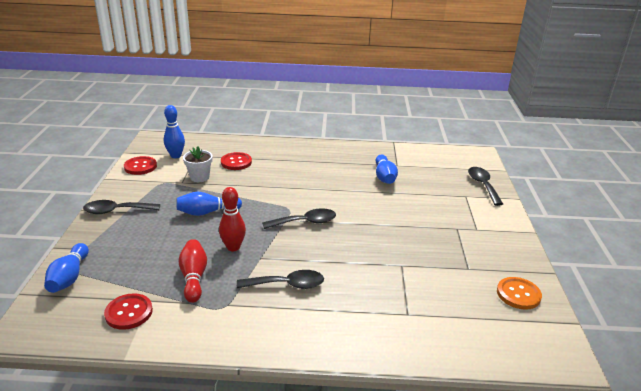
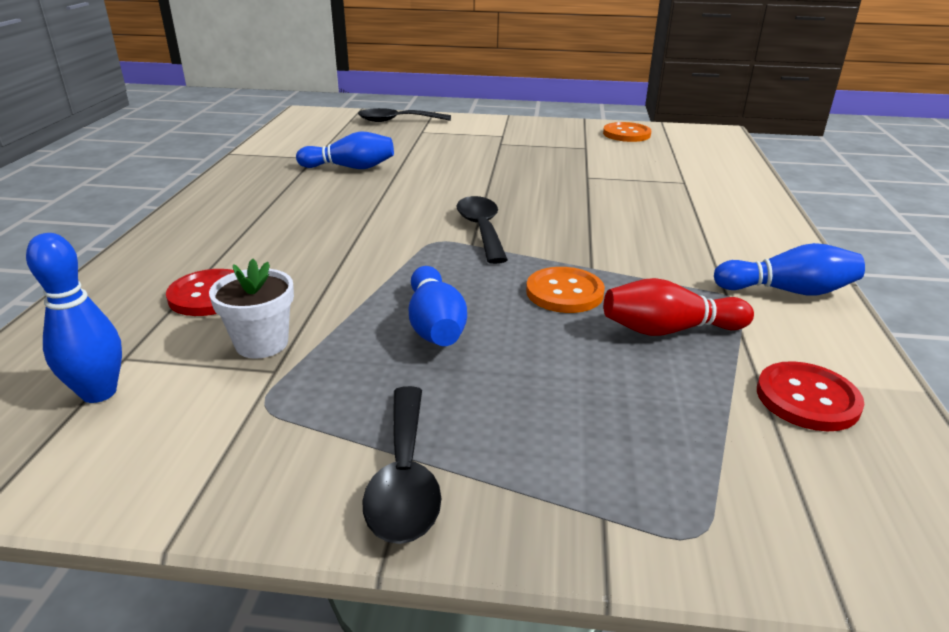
camera: 85 degrees left, 0 degrees up
(69, 277) = (736, 521): blue bowling pin -> blue bowling pin (787, 291)
(140, 166) = (126, 463): red button -> none
(233, 247) = (564, 292): red bowling pin -> orange button
(287, 285) = (657, 247): black spoon -> none

